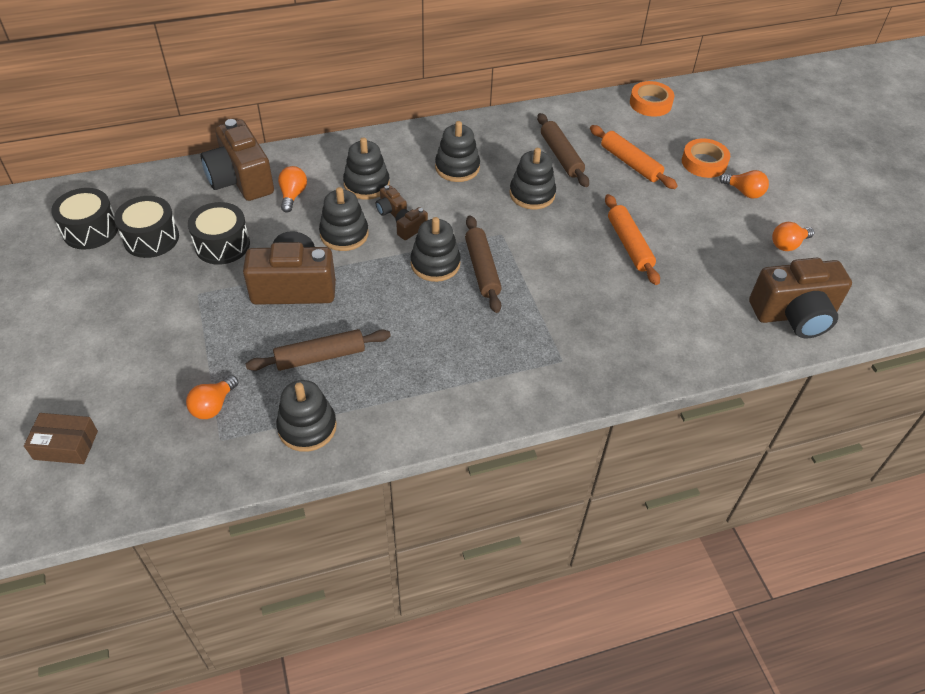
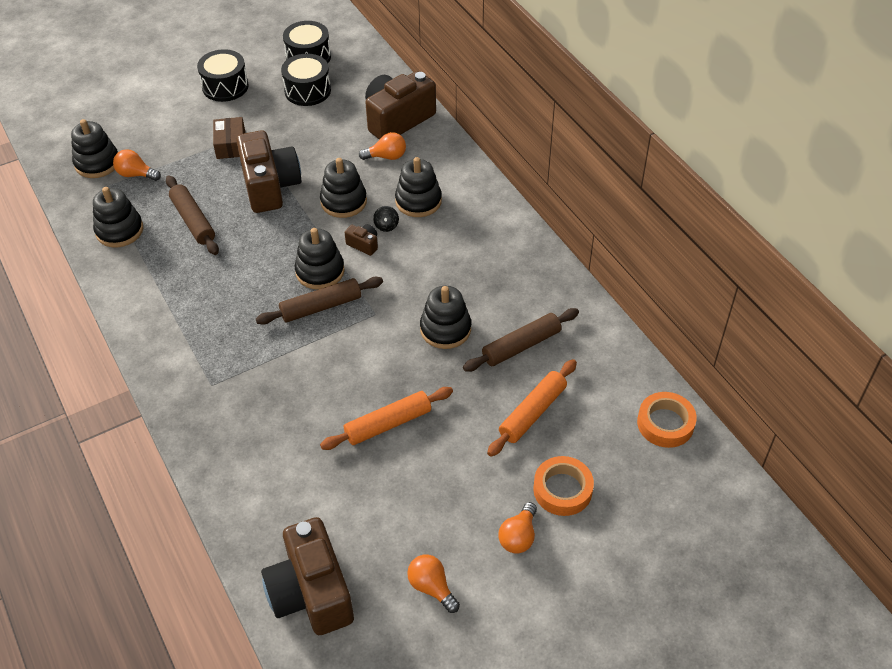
camera: 80 degrees right, 0 degrees up
(66, 445) = (95, 114): brown box -> brown box (231, 145)
(222, 245) = (310, 131): black drum -> black drum (225, 86)
(390, 210) = (386, 225): brown camera -> black spinning top
(457, 168) = (468, 262): black stacking toy -> black stacking toy (97, 163)

